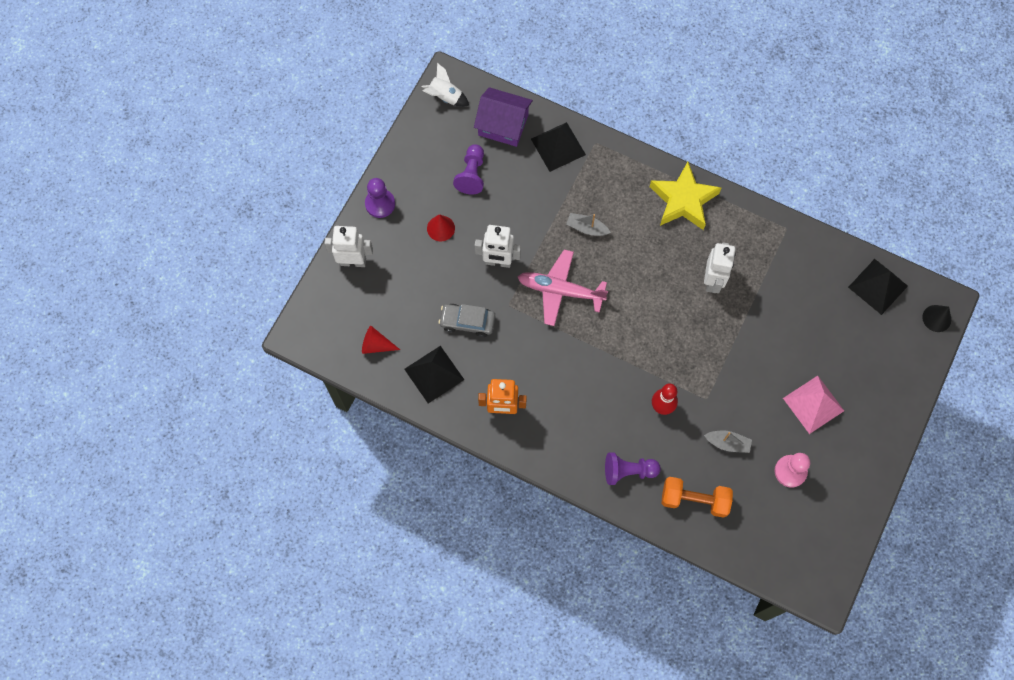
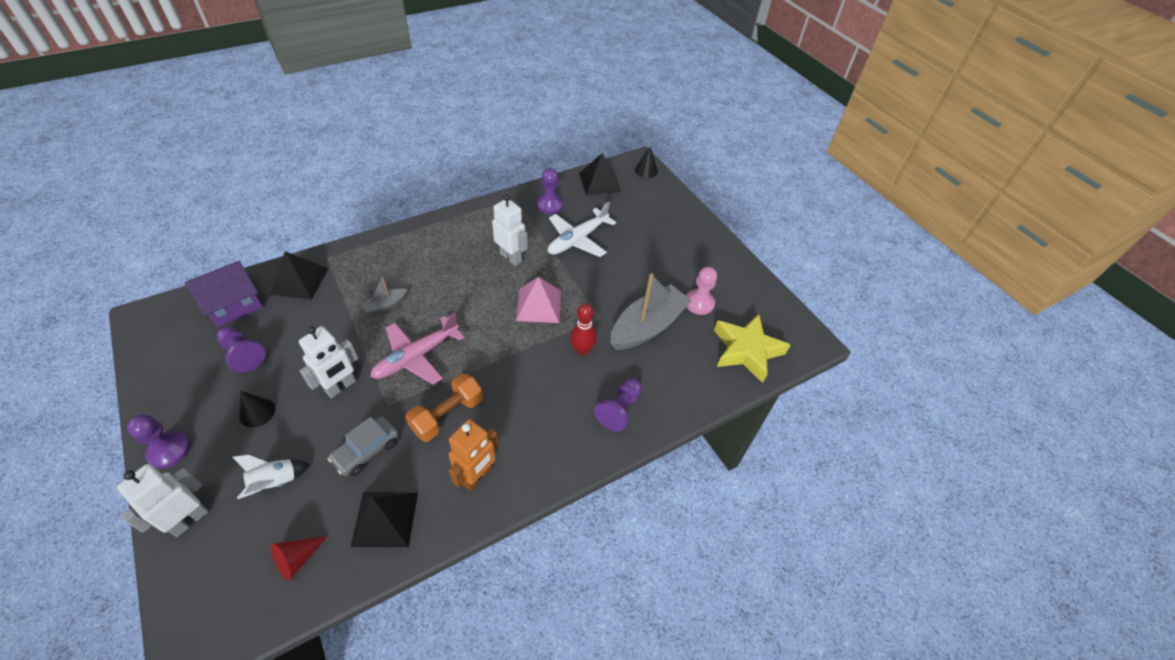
camera: 60 degrees left, 20 degrees down
(441, 228) = (257, 412): red cone -> black cone
(445, 97) = (153, 328): white rocket -> white rocket (275, 482)
(683, 200) = (432, 236): yellow star -> yellow star (746, 350)
(694, 500) = (679, 377): orange dumbbell -> orange dumbbell (447, 415)
(727, 443) = (647, 326): grey boat -> grey boat, size x2.15
(781, 320) = (578, 239): none -> white plane
(805, 265) = (550, 205): none -> purple pawn
(813, 404) = (656, 260): pink pyramid -> pink pyramid (538, 305)

